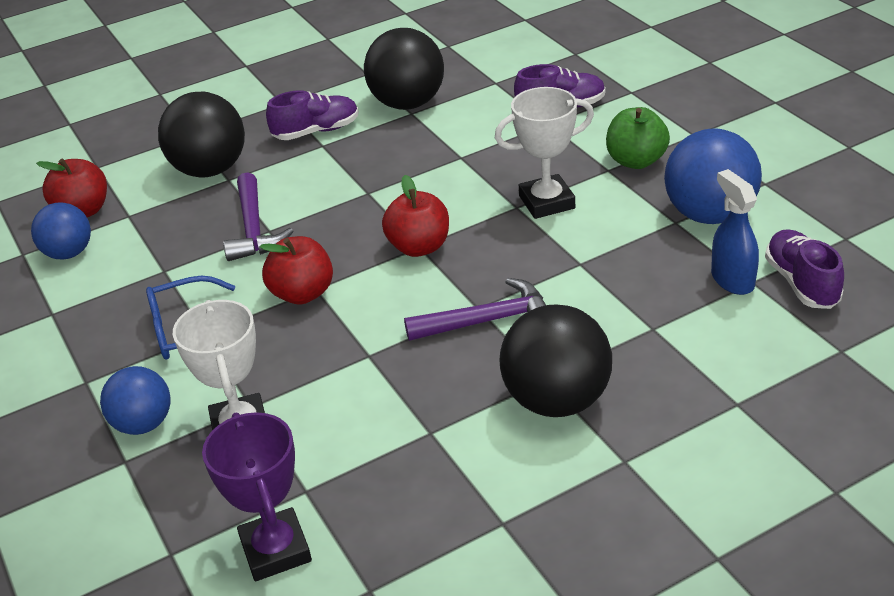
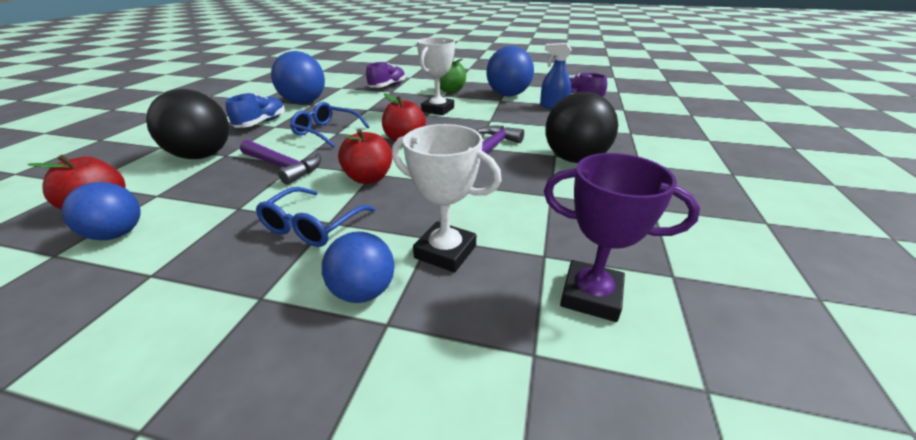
camera: 50 degrees left, 5 degrees down
(316, 131) = (261, 123): purple shoe -> blue shoe
(359, 185) = (326, 132): none -> blue glasses
(407, 103) = (304, 102): black ball -> blue ball

